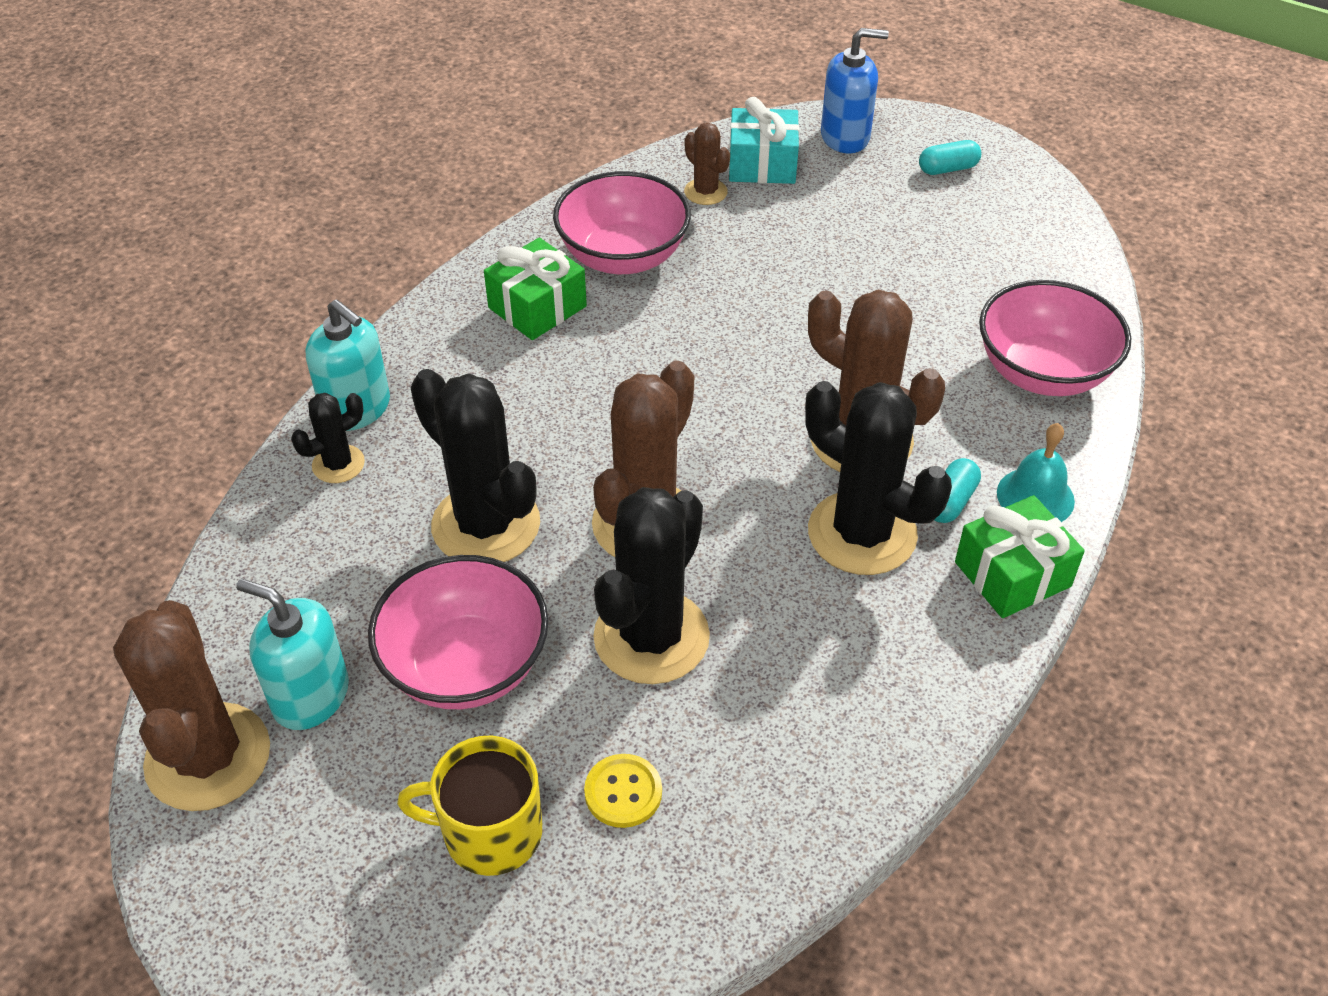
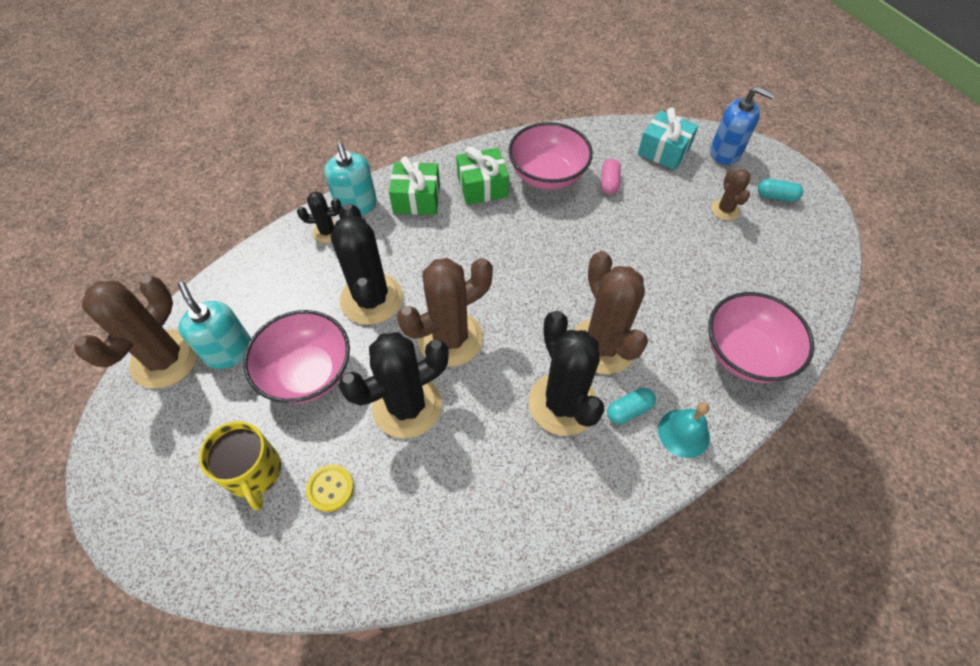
camera: 30 degrees right, 10 degrees up
(489, 832) = (254, 472): yellow mug -> yellow mug turned 150 degrees counterclockwise
(705, 192) = (619, 155): brown cactus -> brown cactus (725, 210)
(718, 233) = (609, 183): none -> pink capsule
(1012, 574) = (634, 476): green gift -> green gift (417, 199)

